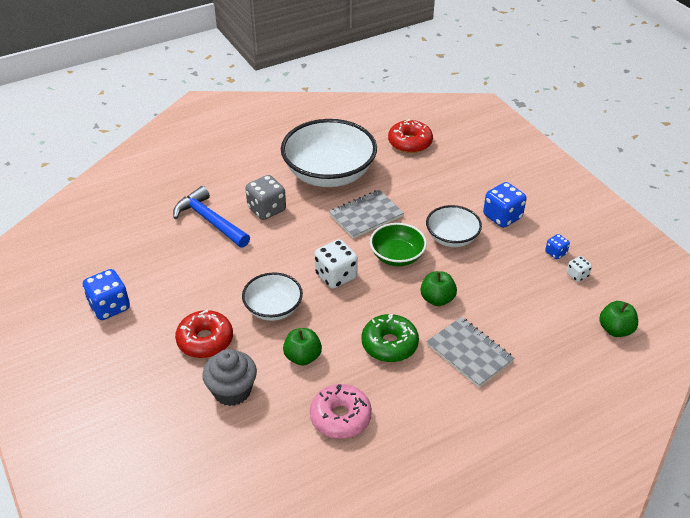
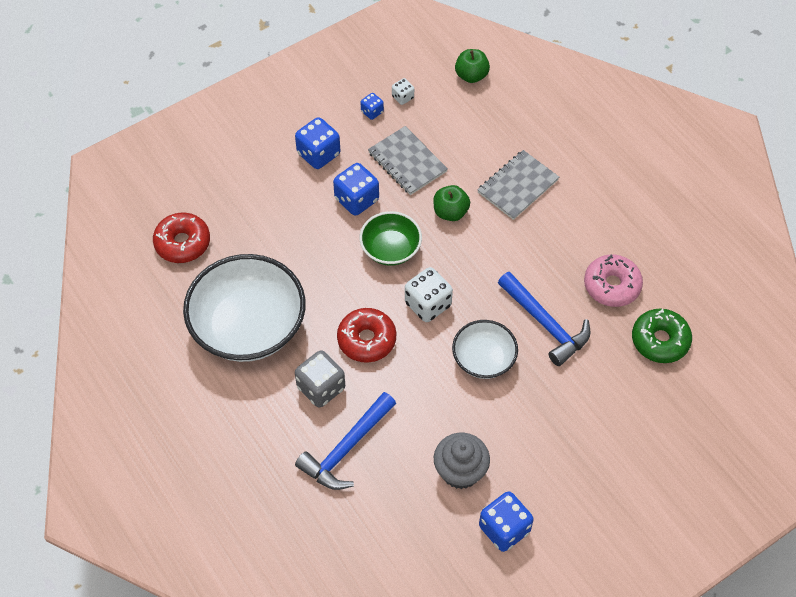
camera: 95 degrees left, 15 degrees up
(205, 340) = (538, 418): red donut -> red donut (366, 340)
(232, 391) = (599, 381): grey cupcake -> grey cupcake (460, 471)
(303, 357) = (545, 324): green apple -> blue hammer
(366, 215) = (325, 282): grey notebook -> grey notebook (407, 162)
(389, 344) = (517, 251): green donut -> green donut (660, 340)
(452, 238) = (356, 199): white bowl -> blue dice

